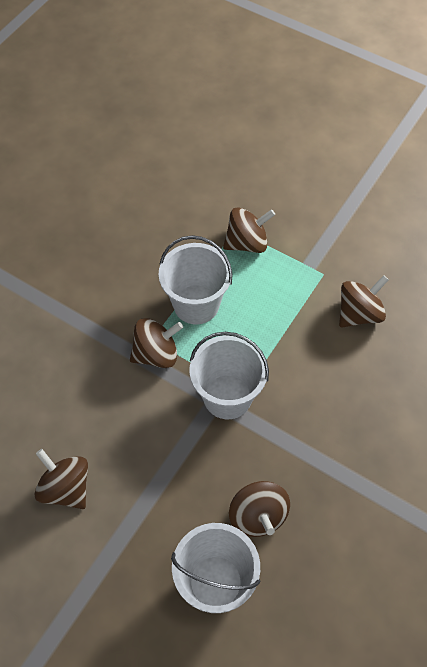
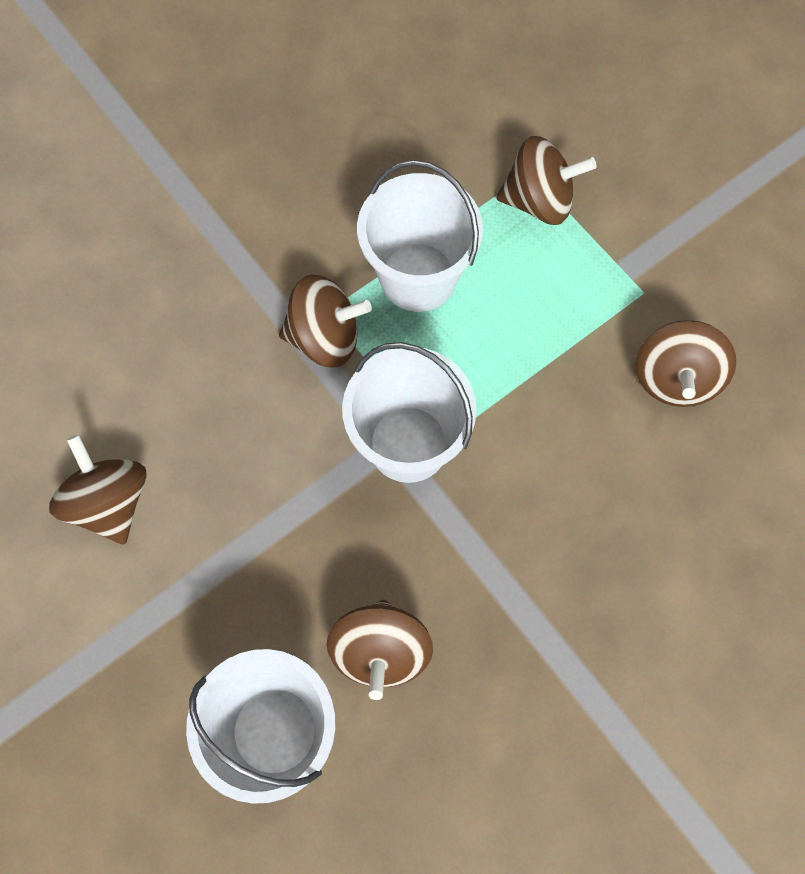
camera: 20 degrees right, 10 degrees up
(359, 314) = (675, 378): brown spinning top -> brown spinning top turned 120 degrees clockwise

